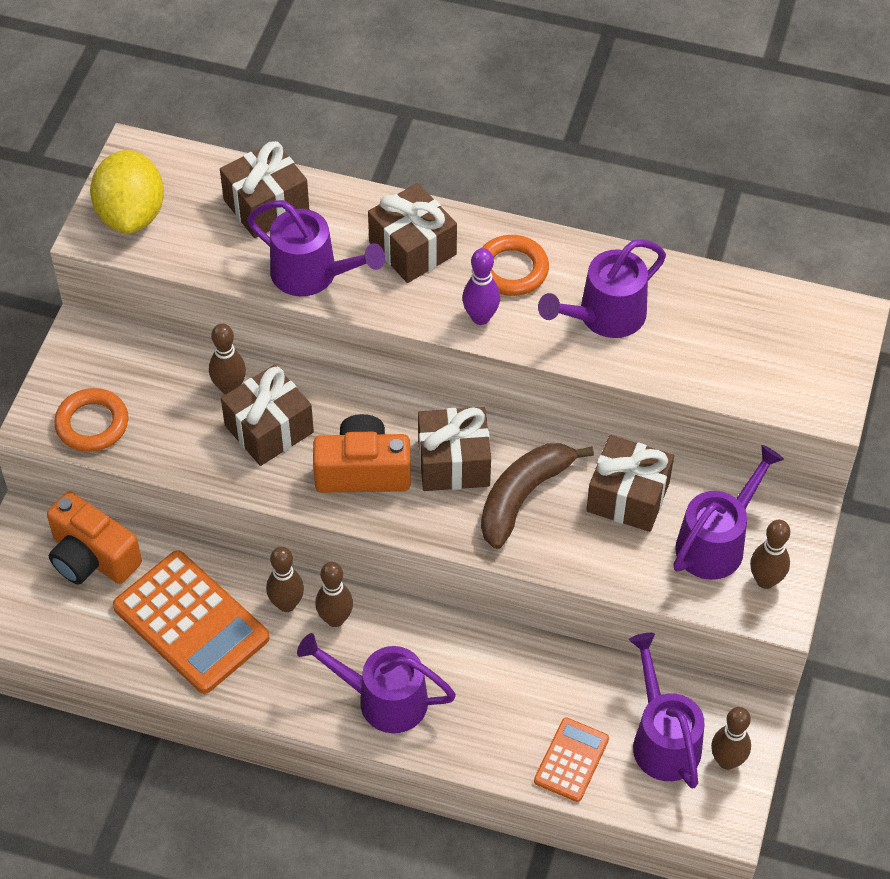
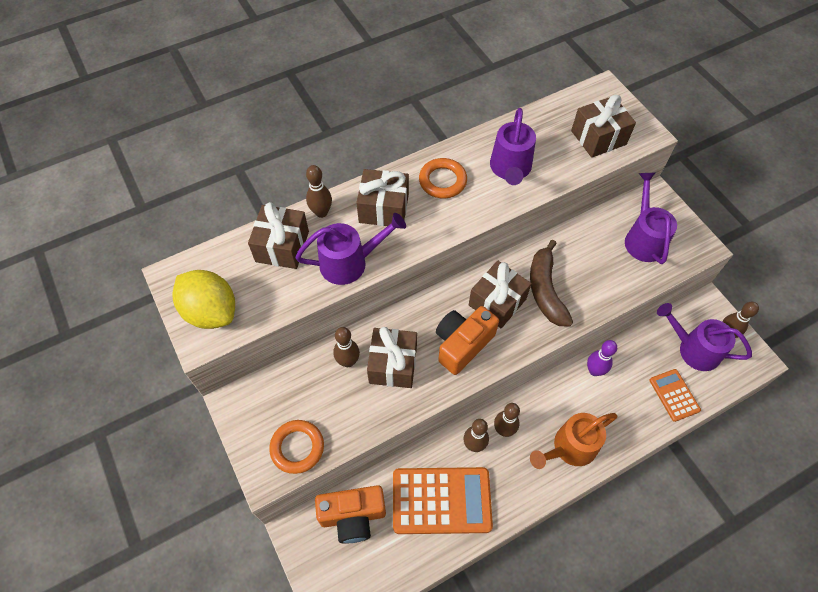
camera: 45 degrees left, 5 degrees up
(382, 699) = (569, 448): purple watering can -> orange watering can
(480, 317) = (457, 215): purple bowling pin -> purple bowling pin (594, 371)
(628, 497) = (586, 250): brown gift -> brown gift (598, 137)
(765, 580) = (681, 238): brown bowling pin -> brown bowling pin (321, 212)

